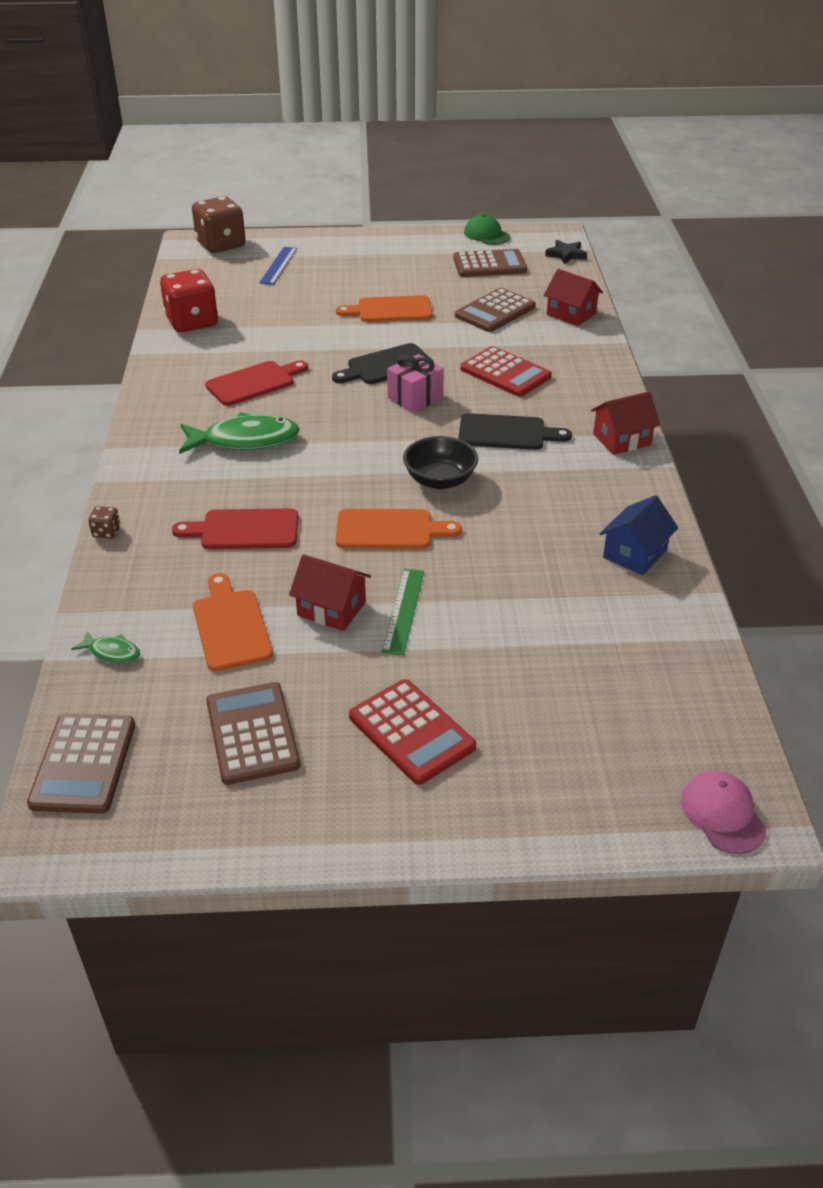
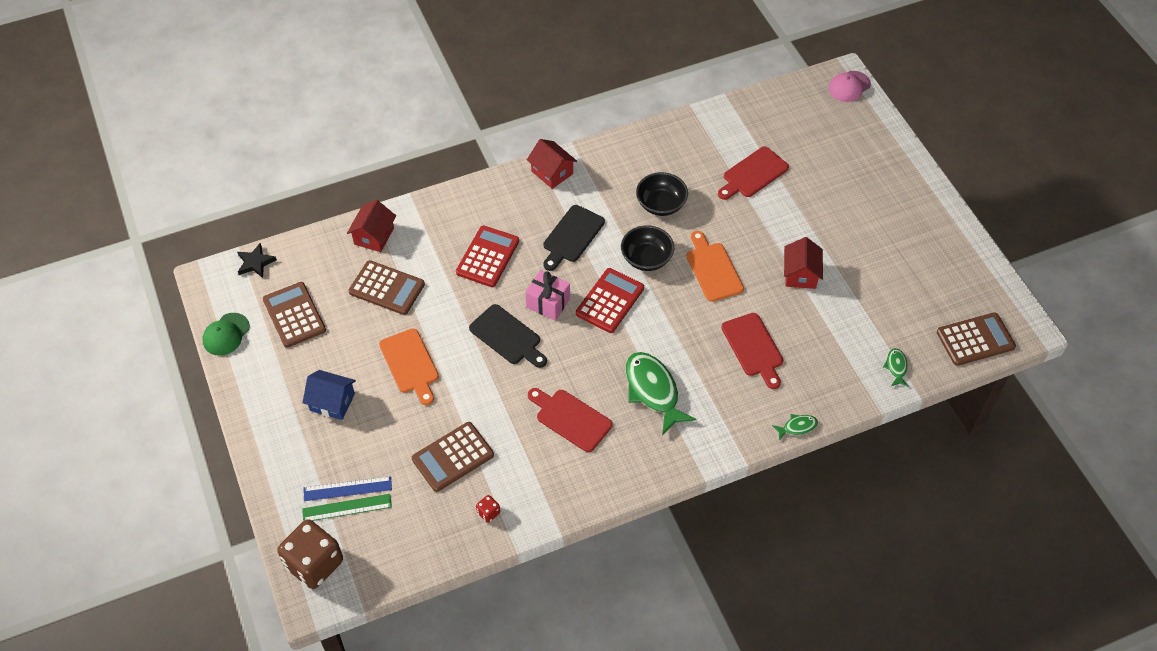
camera: 110 degrees left, 15 degrees up
(106, 532) = (797, 427): brown dice -> green fish
(192, 322) = (488, 513): red dice -> red dice, size x0.41
(231, 626) = (842, 317): orange cutting board -> none
(252, 733) = (911, 275): brown calculator -> brown calculator (453, 457)
(403, 610) = (783, 240): green ruler -> green ruler (347, 508)
(411, 732) = (869, 209): red calculator -> red calculator (610, 301)
(506, 433) = (572, 236): black cutting board -> black cutting board turned 135 degrees counterclockwise
(526, 514) = (661, 204): none -> black bowl
(547, 618) = (753, 174): none -> red cutting board
(635, 554) = (675, 146): blue house -> blue house (332, 402)

